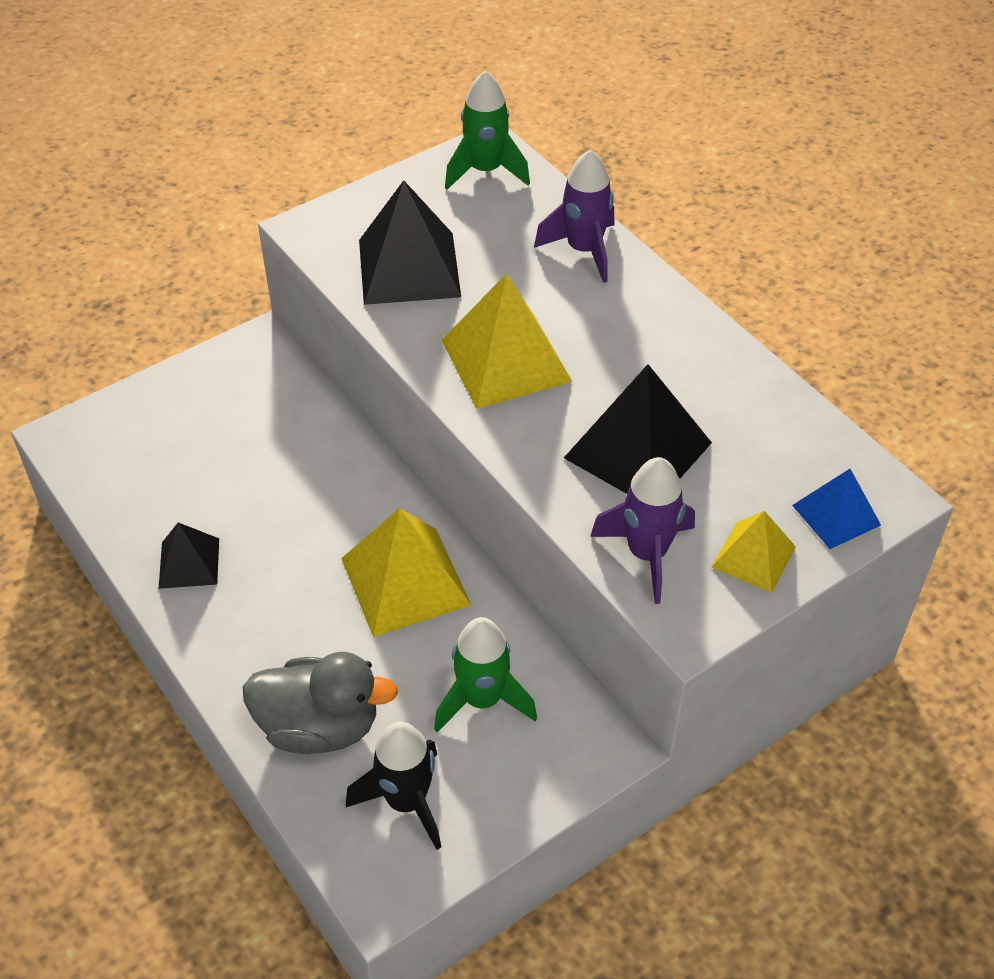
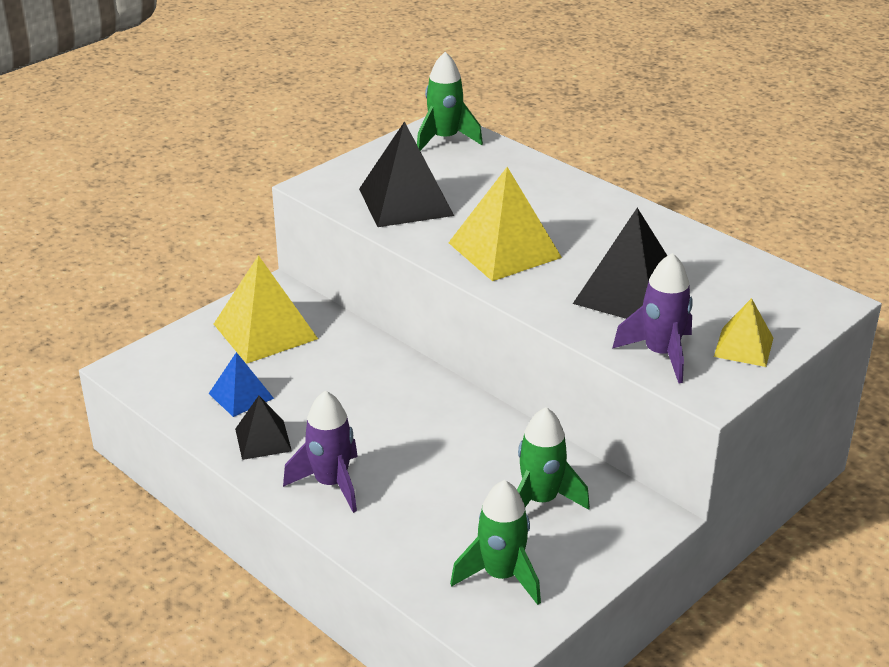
camera: 10 degrees left, 15 degrees down
(319, 726) = (411, 535): grey duck -> none
(405, 581) = (450, 431): yellow pyramid -> yellow pyramid (265, 331)
(406, 801) = (501, 576): black rocket -> green rocket
(584, 250) = (540, 179): purple rocket -> purple rocket (331, 484)
(836, 515) = (796, 315): blue pyramid -> blue pyramid (241, 395)

